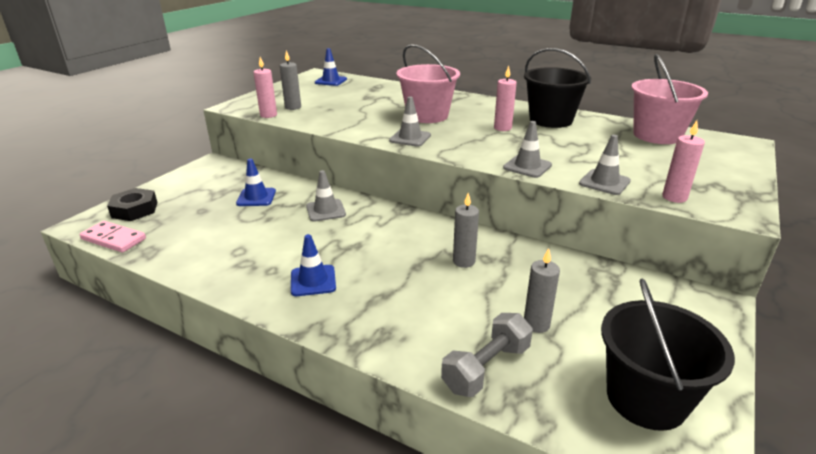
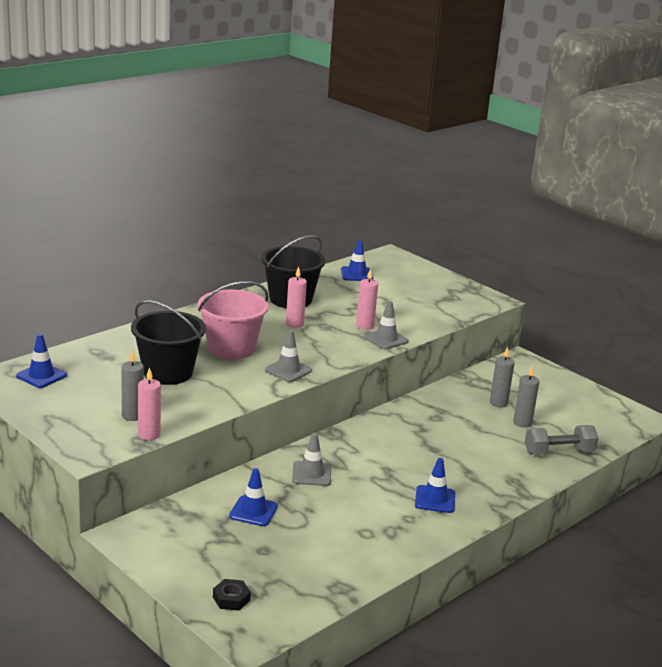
camera: 75 degrees left, 5 degrees down
(113, 239) = (299, 612): pink domino -> none
(134, 210) = (231, 599): black nut -> black nut, size x0.65
(464, 261) = (436, 427): grey candle -> grey candle (498, 403)
(486, 368) = (559, 452): grey dumbbell -> grey dumbbell turned 75 degrees counterclockwise
(604, 182) = (430, 322): grey traffic cone -> none
(646, 398) = (595, 412): black bucket -> black bucket (168, 372)
(657, 135) = (356, 274): pink bucket -> blue traffic cone
(674, 197) = (464, 309): pink candle -> pink candle (365, 326)

